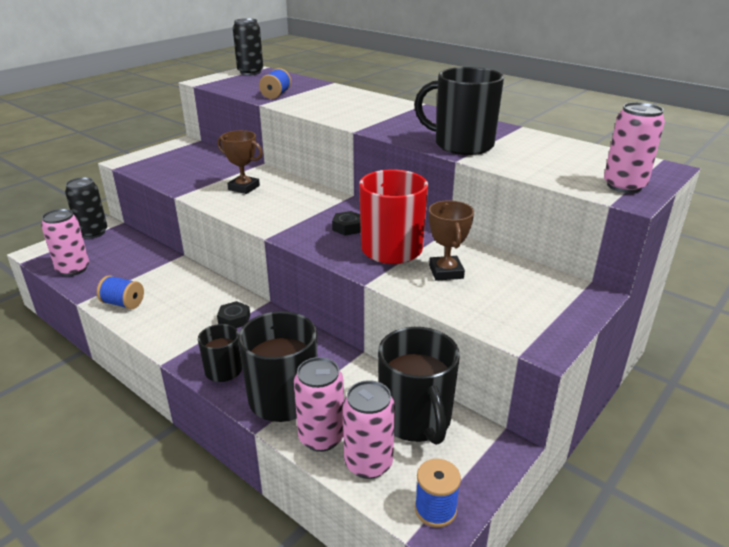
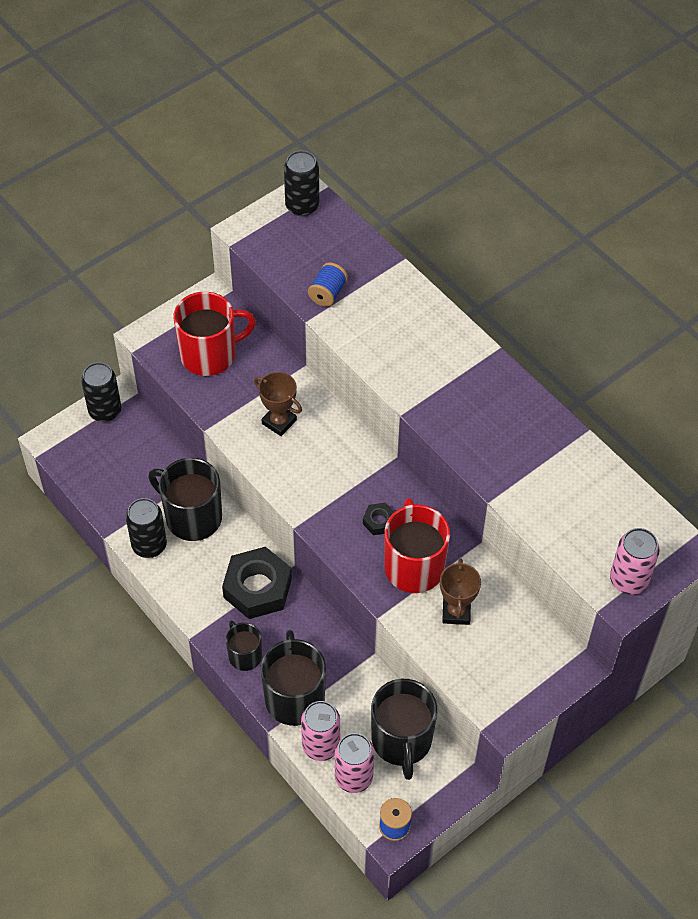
camera: 10 degrees right, 25 degrees up
(73, 269) = (92, 478): pink can -> none
(123, 303) = (149, 545): blue spool -> black can
(181, 164) = (210, 354): none -> red mug
(234, 319) = (257, 588): black nut -> black nut, size x2.17
(462, 145) = (506, 467): black mug -> black mug (192, 517)

